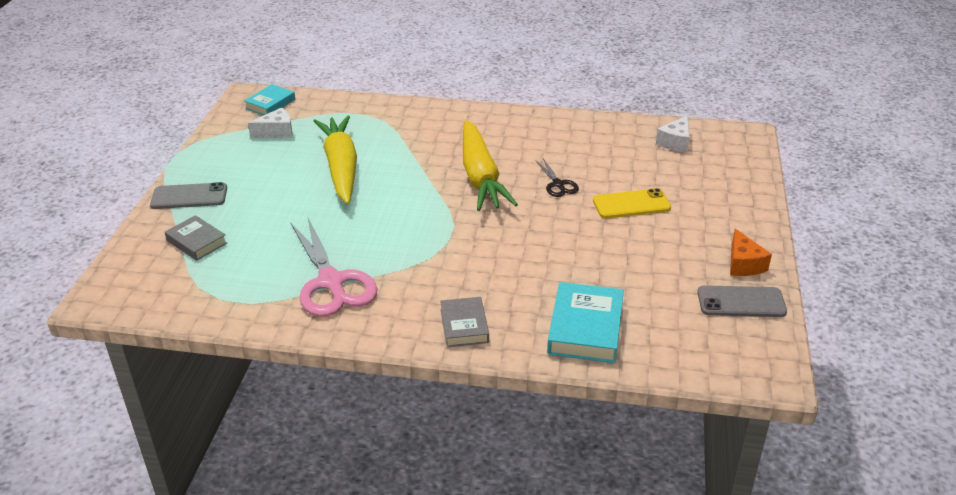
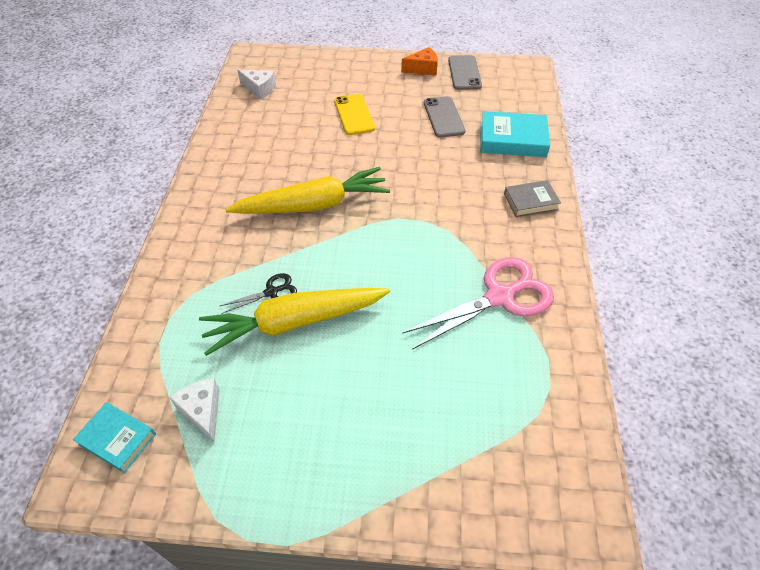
camera: 95 degrees left, 15 degrees up
(189, 196) = (364, 482): grey phone -> grey phone (443, 117)
(196, 242) = (459, 442): grey book -> none
(558, 184) = (326, 154): black scissors -> black scissors (271, 292)

